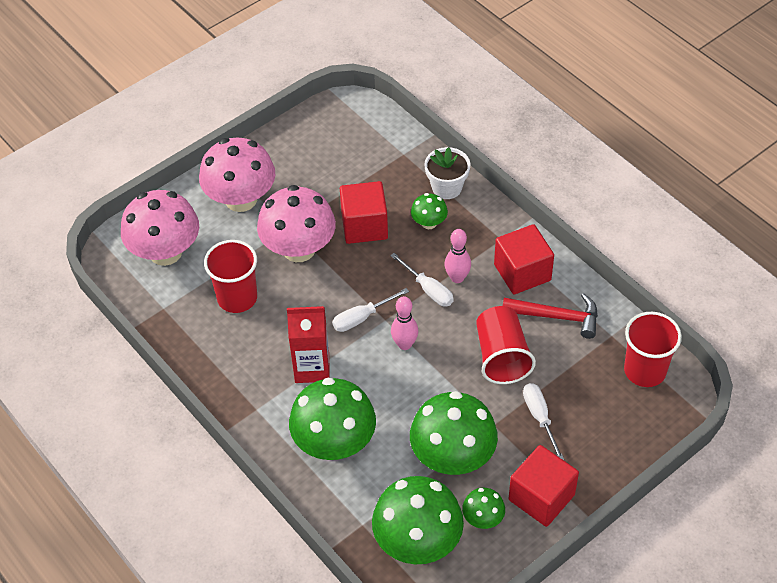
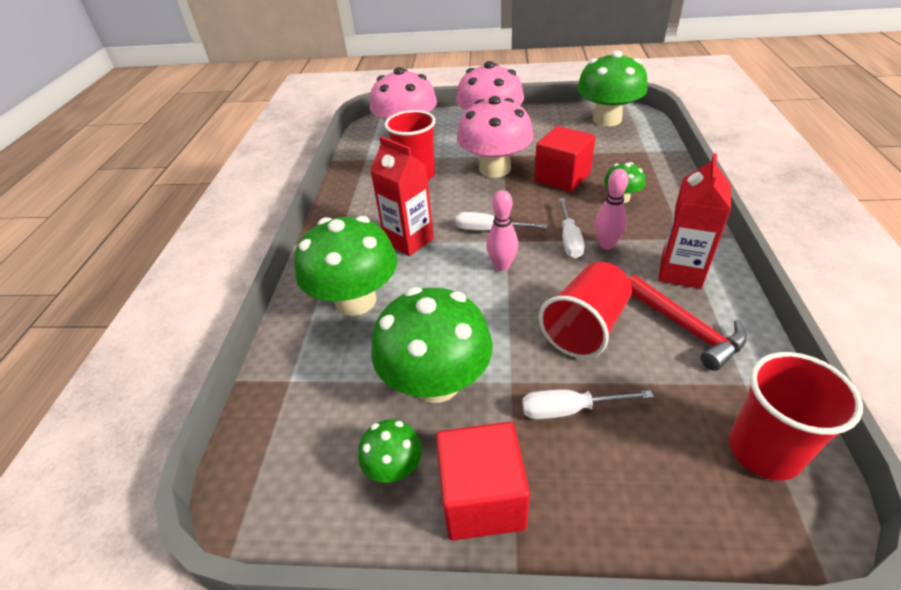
camera: 45 degrees right, 10 degrees down
(417, 542) = (309, 436): green mushroom -> green mushroom (607, 119)
(447, 187) = (663, 184): white flower pot -> none
(522, 272) = (680, 272): red cube -> red carton
(539, 417) = (569, 410): white screwdriver -> white screwdriver turned 120 degrees counterclockwise

